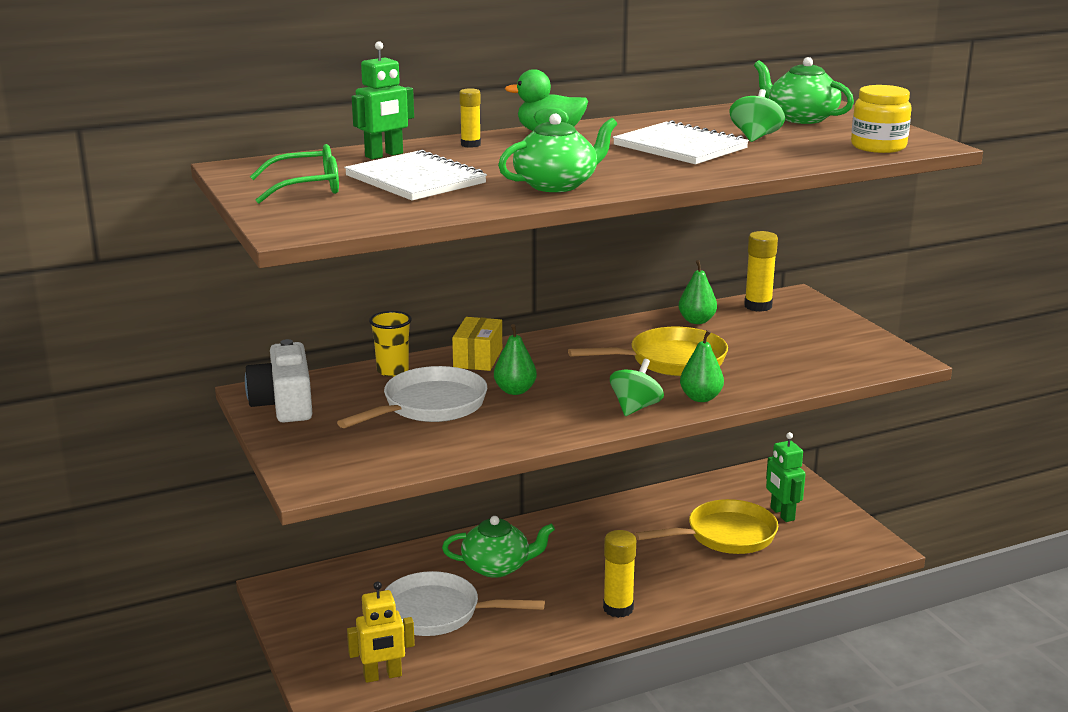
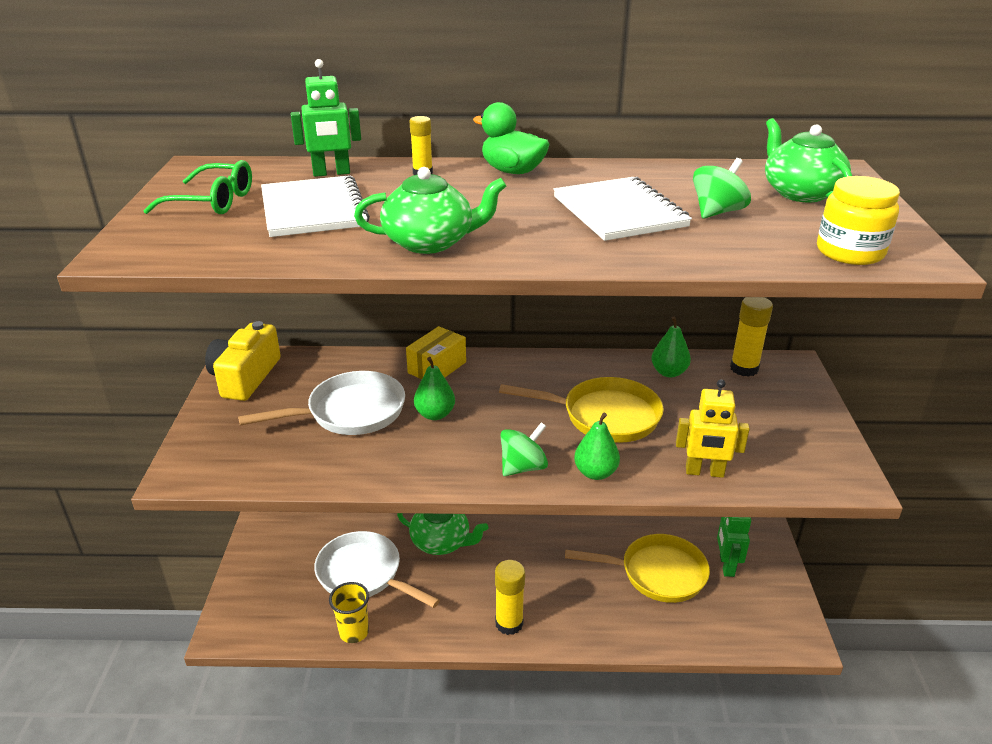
camera: 25 degrees right, 10 degrees up
(284, 403) = (245, 377): white camera -> yellow camera
(382, 676) = (278, 625): yellow robot -> yellow robot (704, 472)
(392, 371) = (357, 363): yellow cup -> yellow cup (354, 632)

